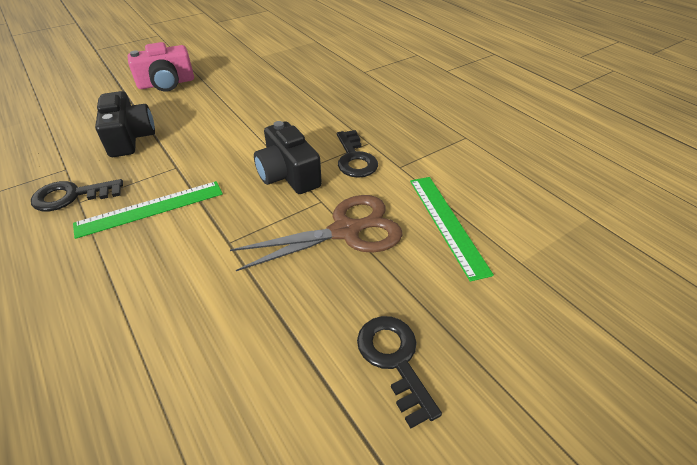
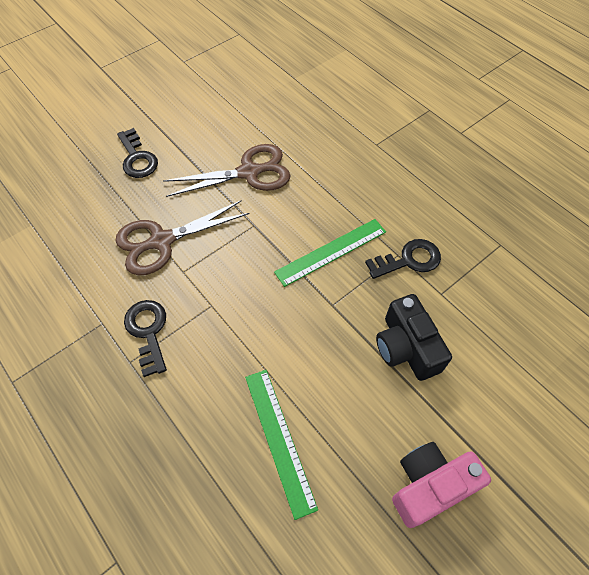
camera: 175 degrees right, 15 degrees up
(212, 317) = (249, 172): none -> brown scissors
(288, 175) = (216, 302): black camera -> none
(447, 223) = (75, 255): green ruler -> green ruler (279, 439)

